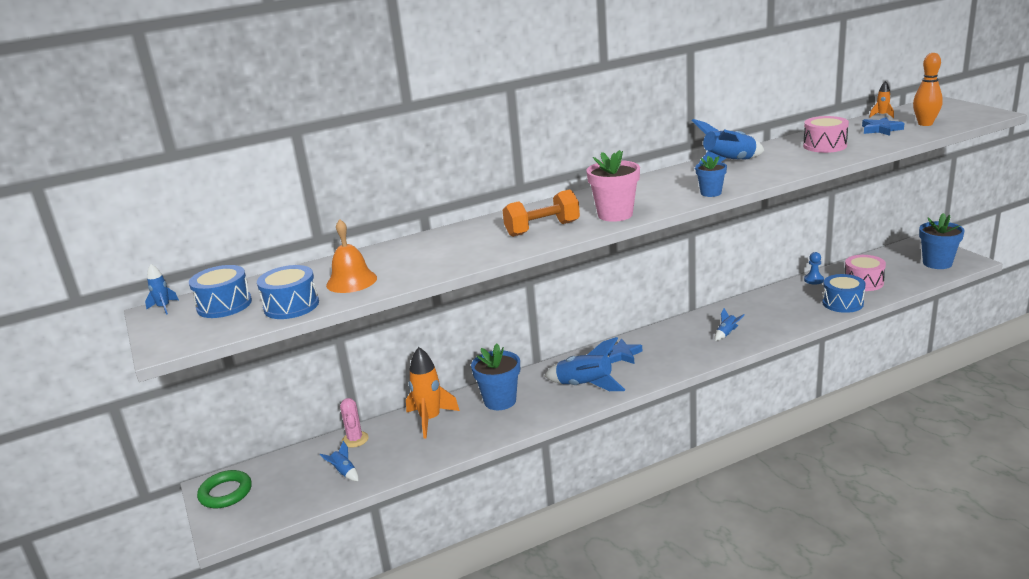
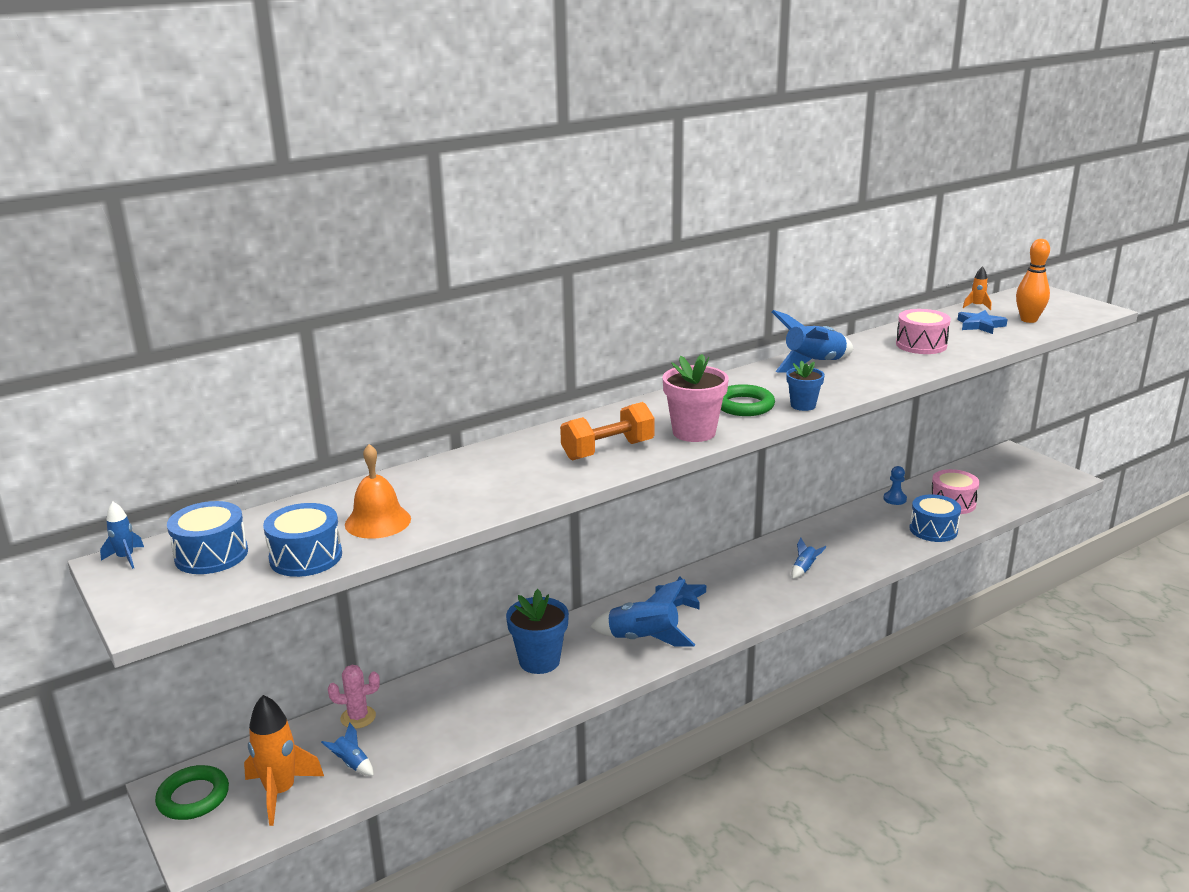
camera: 10 degrees left, 0 degrees up
(355, 439) = (358, 717): pink cactus -> pink cactus turned 75 degrees counterclockwise
(430, 420) = (453, 688): orange rocket -> orange rocket (280, 792)
(662, 194) = (744, 405): none -> green ring
(937, 263) = (1032, 479): blue flower pot -> none

